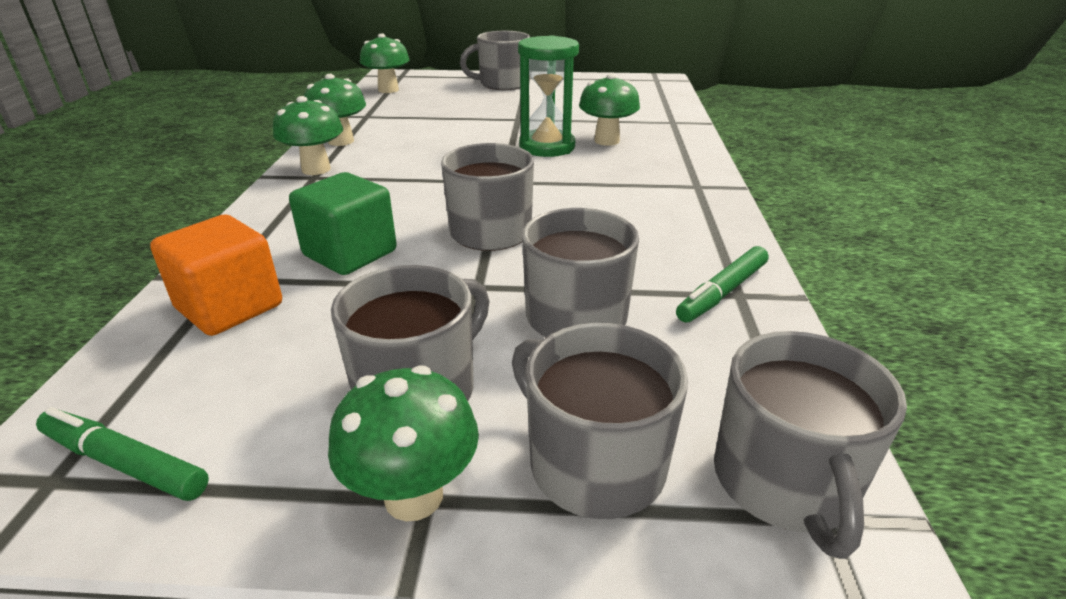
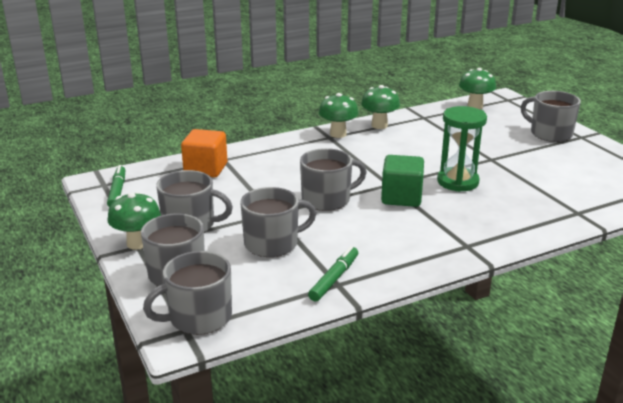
camera: 60 degrees right, 5 degrees down
(350, 253) = (268, 175): green cube -> green cube (401, 197)
(606, 141) = (498, 198): green mushroom -> none
(722, 292) = (334, 279): green marker -> green marker turned 105 degrees clockwise

